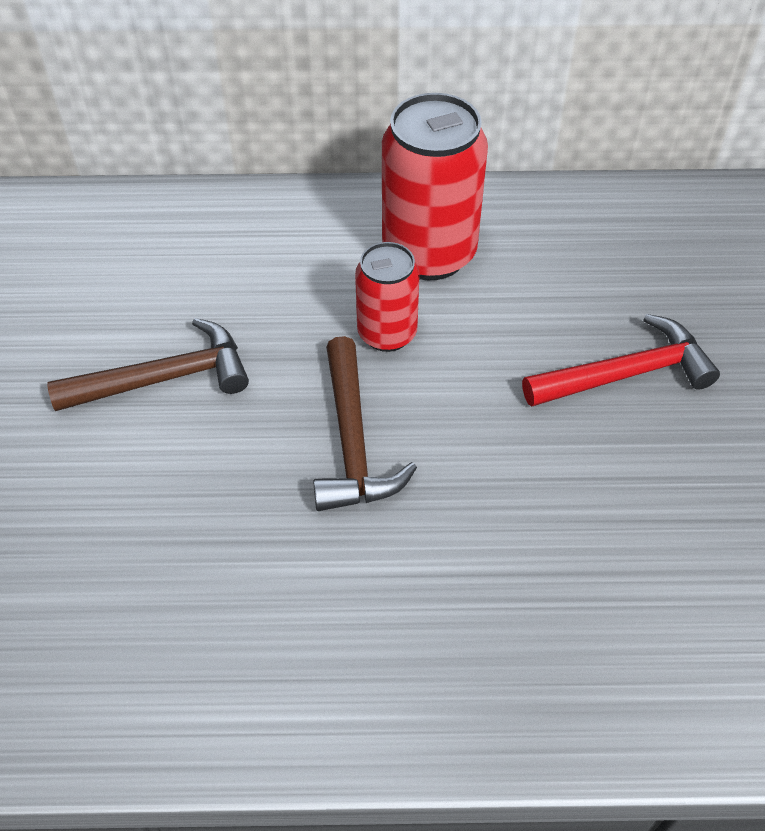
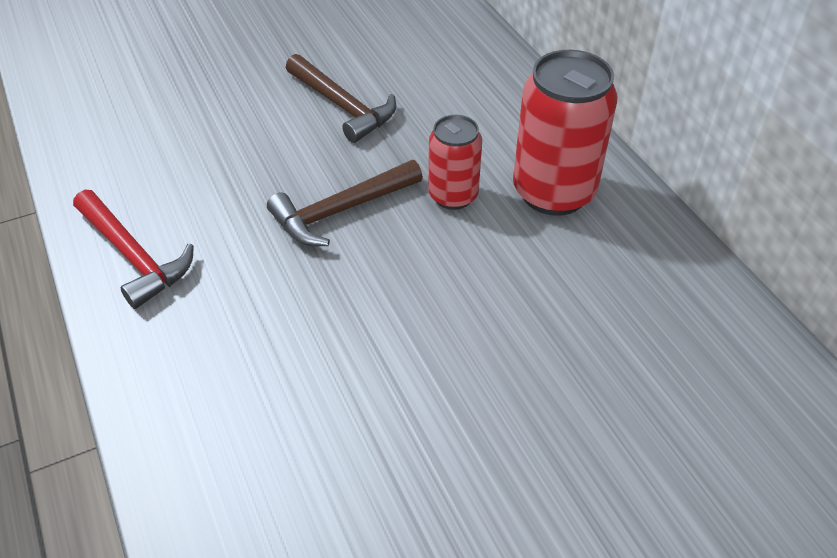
camera: 65 degrees right, 5 degrees down
(625, 374) = (507, 353): red hammer -> red hammer (133, 256)

